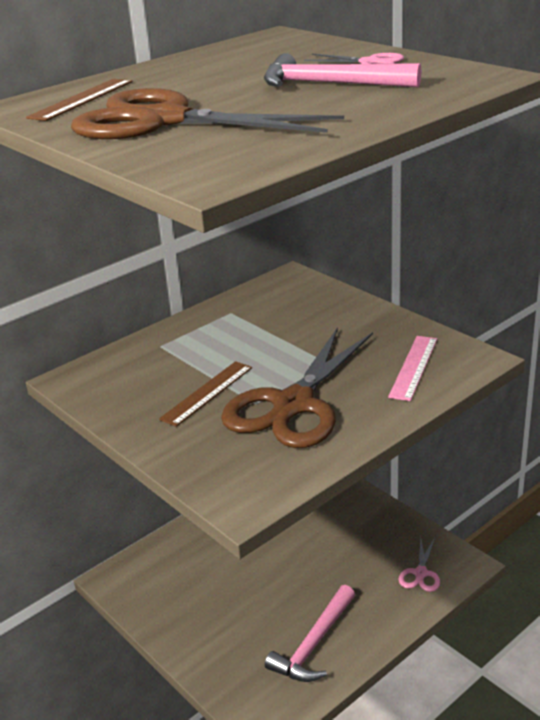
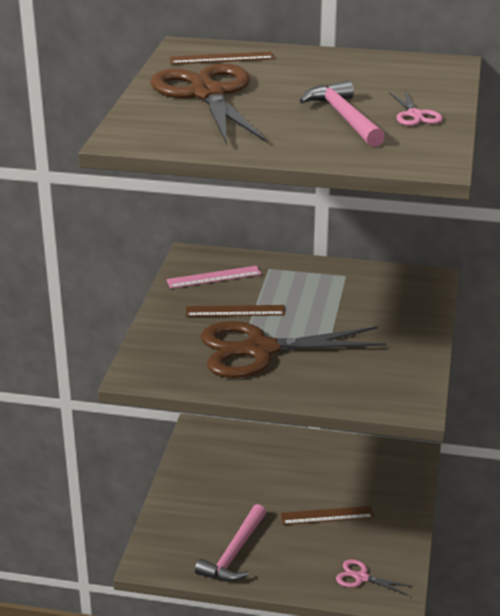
camera: 50 degrees right, 0 degrees up
(314, 644) = (234, 553): pink hammer -> pink hammer turned 60 degrees counterclockwise
(324, 553) = (327, 516): none -> brown ruler
(414, 367) = (367, 382): pink ruler -> pink ruler (214, 277)
(420, 573) = (361, 577): pink scissors -> pink scissors turned 45 degrees clockwise

